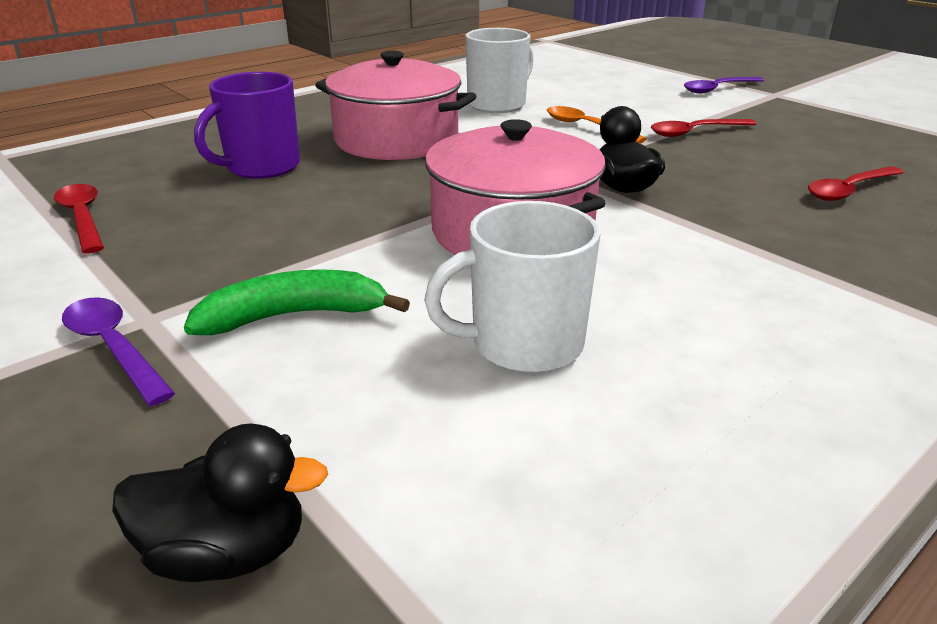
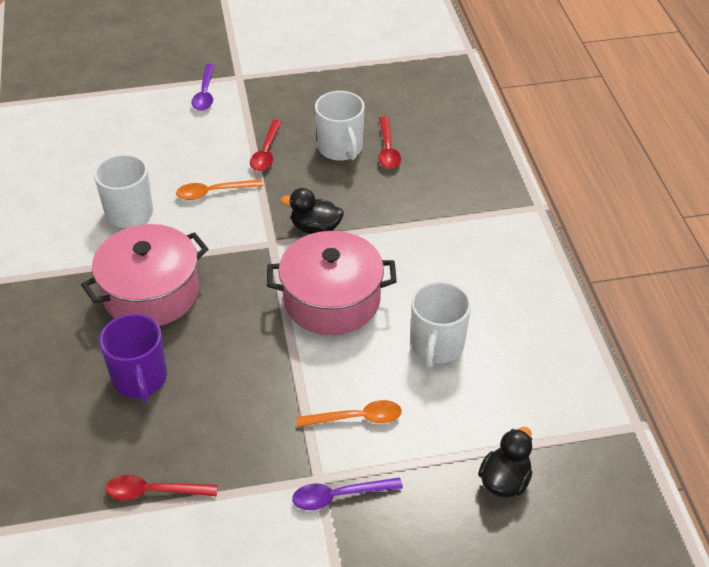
camera: 60 degrees left, 15 degrees up
(294, 316) = (356, 418): green banana -> orange spoon
(786, 164) = (340, 148): none -> white mug

